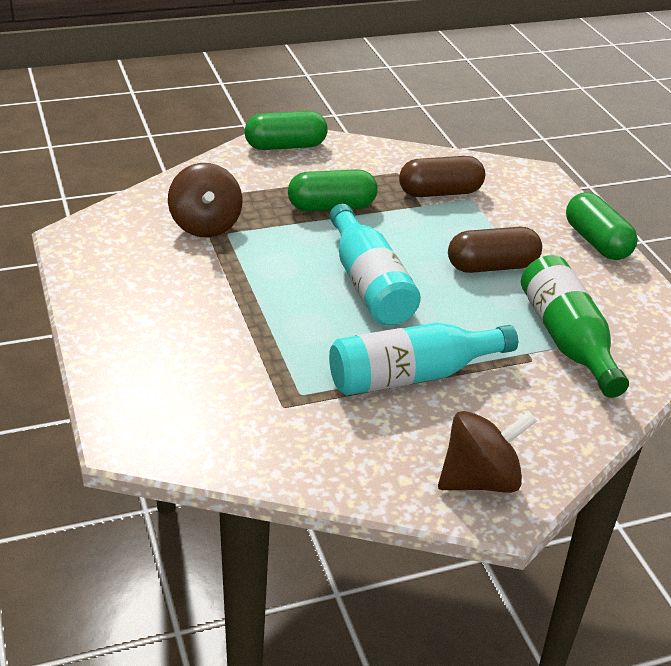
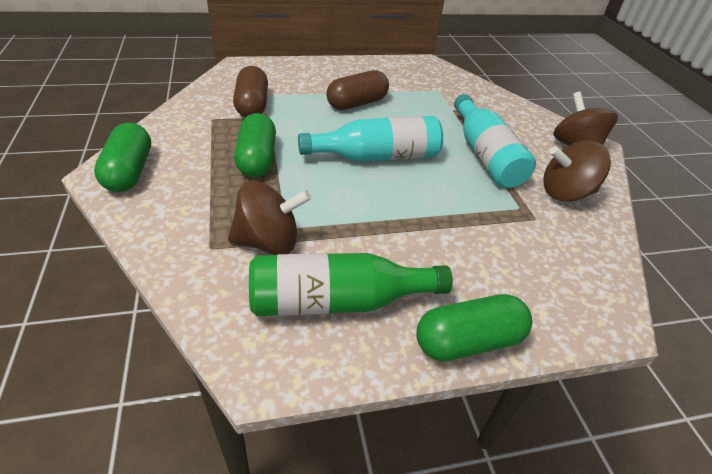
camera: 85 degrees left, 5 degrees up
(347, 444) = (565, 193): none -> brown spinning top
(492, 266) = (357, 103): brown capsule -> brown capsule turned 60 degrees clockwise
(567, 340) = (437, 95): green bottle -> green bottle (338, 301)
(596, 242) = (332, 64): green capsule -> green capsule (468, 341)

